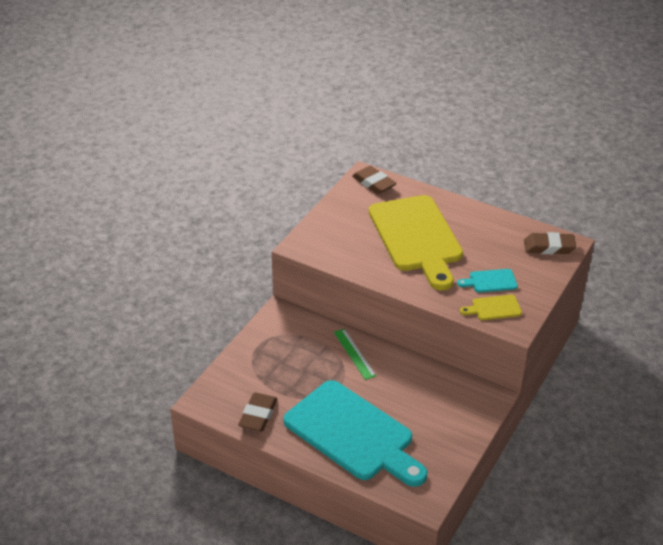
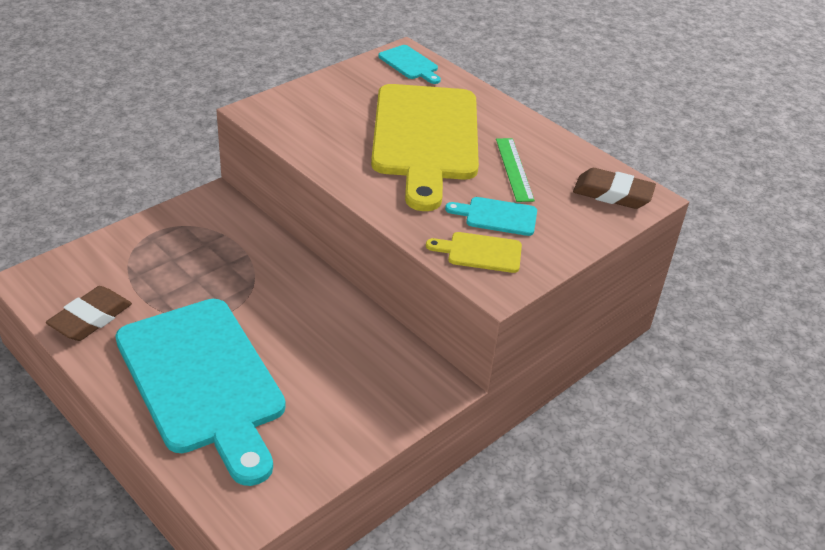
camera: 15 degrees right, 0 degrees up
(354, 354) = (278, 275): green ruler -> green ruler (514, 169)
(373, 183) = (410, 64): brown eraser -> turquoise cutting board

